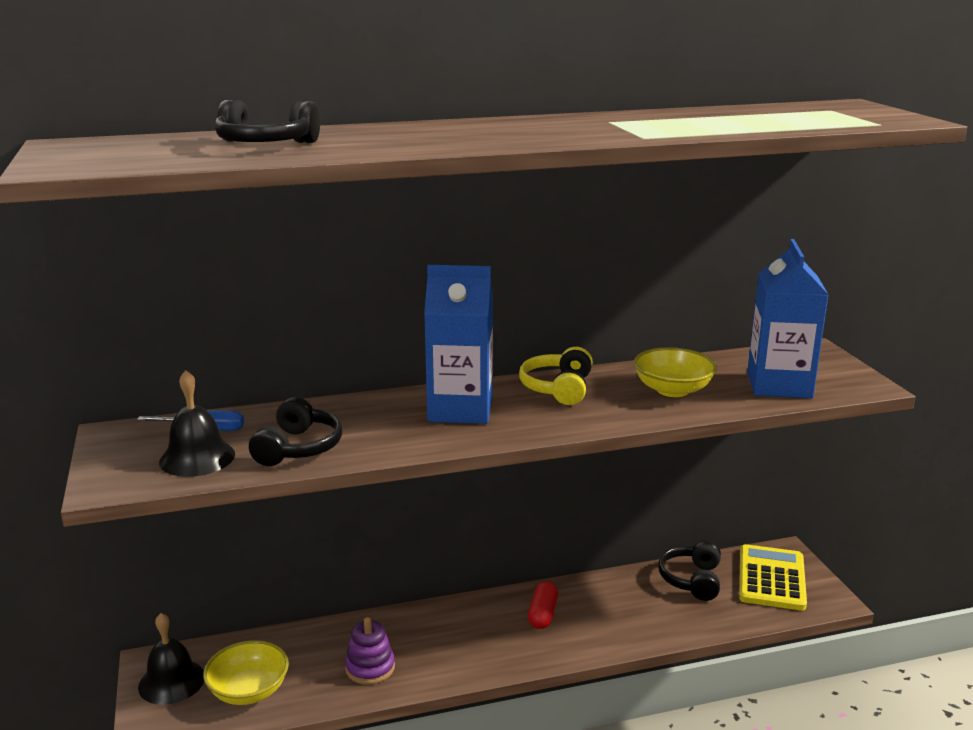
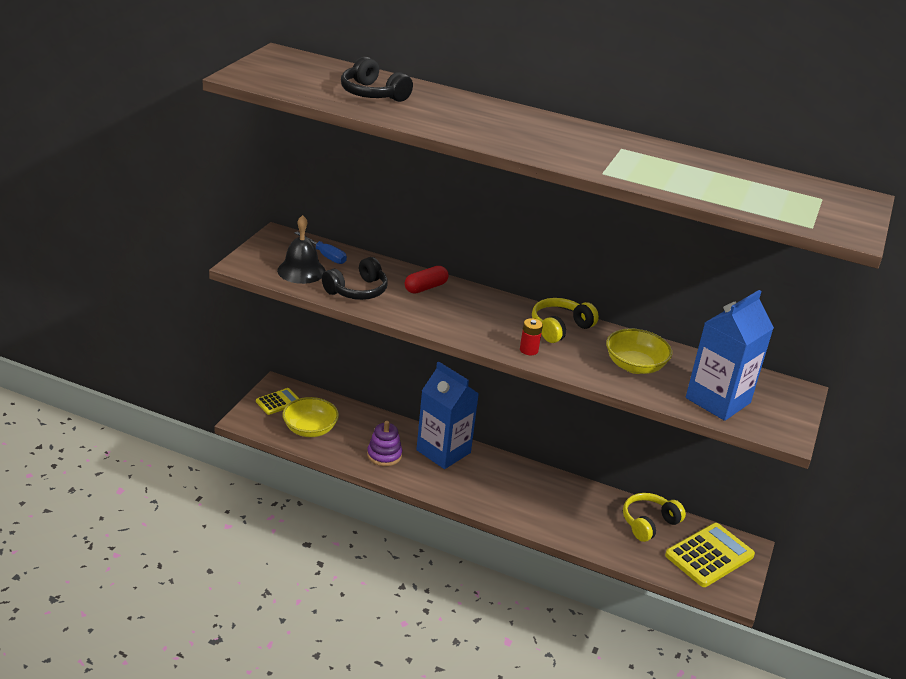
camera: 35 degrees right, 10 degrees up
(171, 681) = (278, 402): black bell -> yellow calculator
(460, 410) = (478, 312): blue carton -> blue carton (443, 451)
(543, 614) = (520, 485): red capsule -> red capsule (426, 288)
(564, 421) = (529, 350): none -> red battery
(692, 580) = (649, 523): black headphones -> yellow headphones

